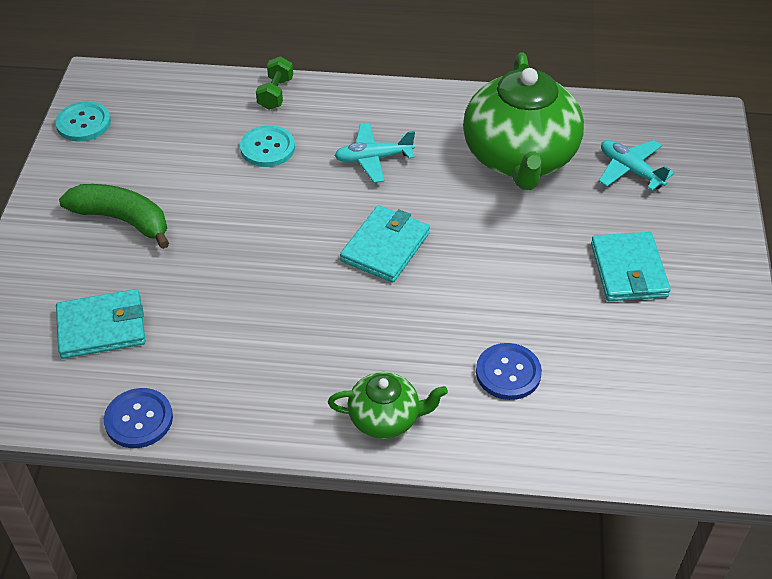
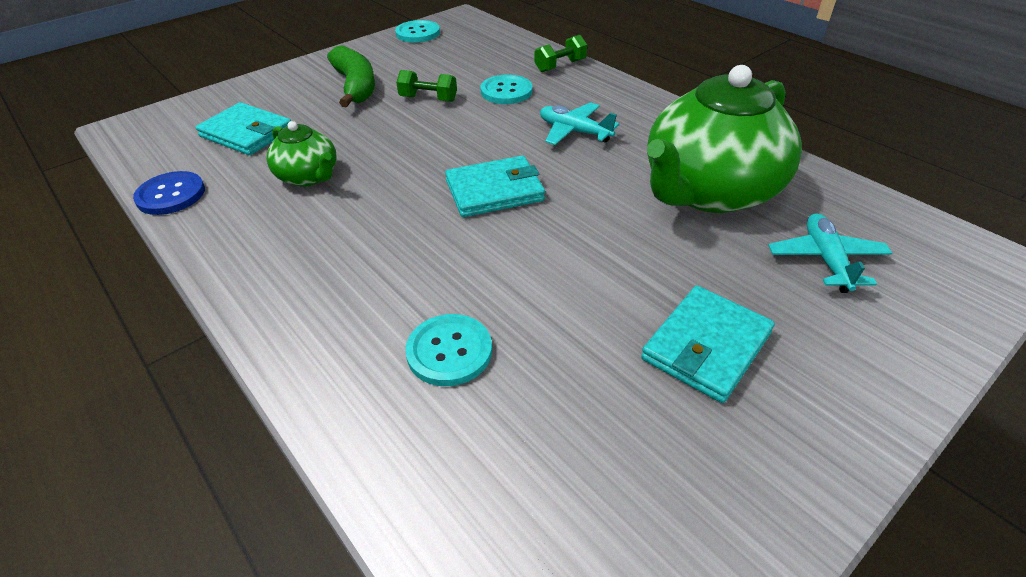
camera: 45 degrees right, 5 degrees down
(212, 194) = (428, 99): none -> green dumbbell
(385, 418) = (300, 310): green teapot -> green teapot (309, 176)
(508, 373) = (449, 351): blue button -> turquoise button

